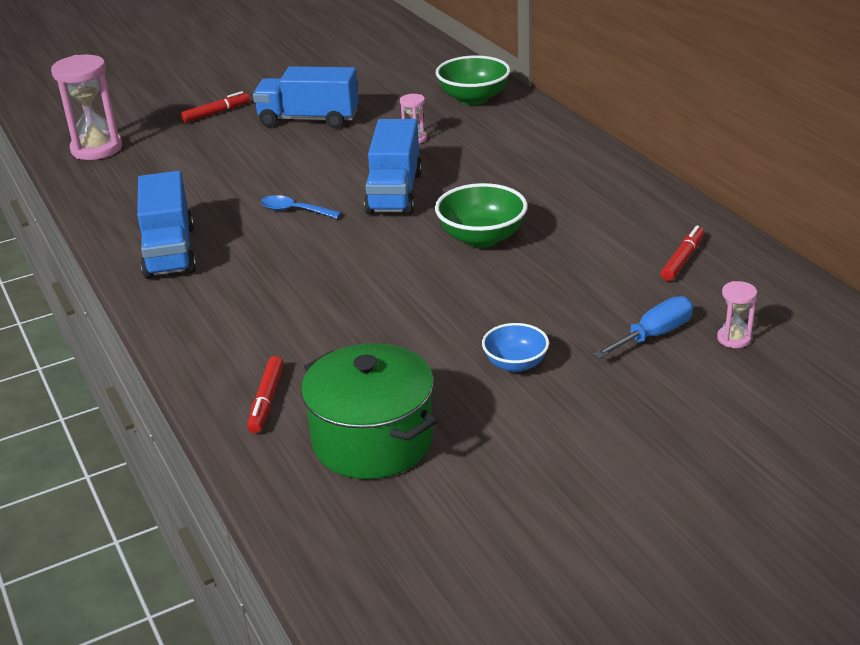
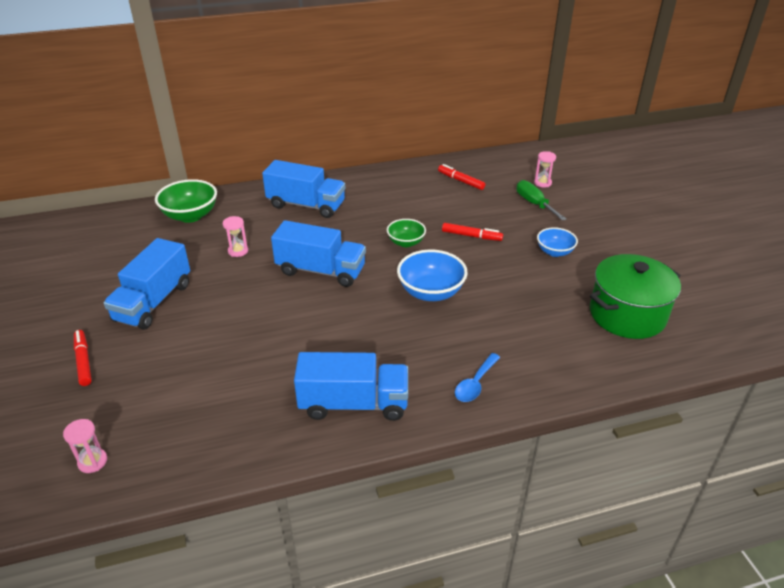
camera: 80 degrees left, 5 degrees up
(97, 149) = (92, 461): pink hourglass -> pink hourglass, size x0.48
(266, 400) = (582, 357): red marker -> red marker (471, 236)
(294, 211) = (320, 324): blue spoon -> blue spoon (475, 384)
(375, 271) = (431, 292): none -> blue bowl
(481, 238) = (406, 242): green bowl -> green bowl, size x0.62
(536, 157) = (306, 205): none -> blue truck
(654, 335) = (534, 204): blue screwdriver -> green screwdriver

